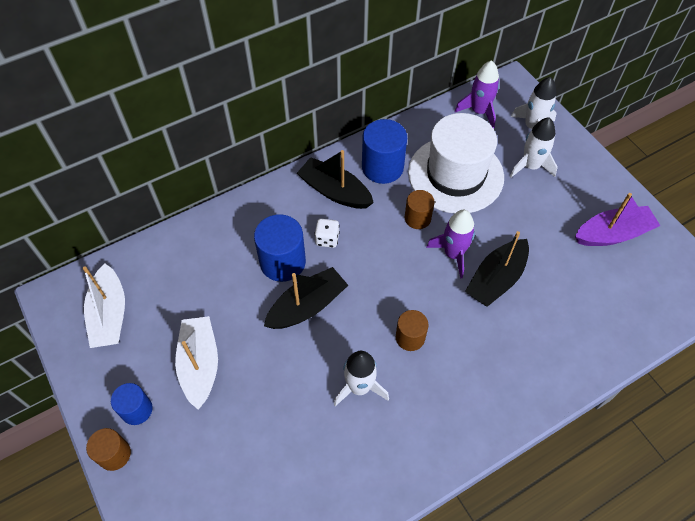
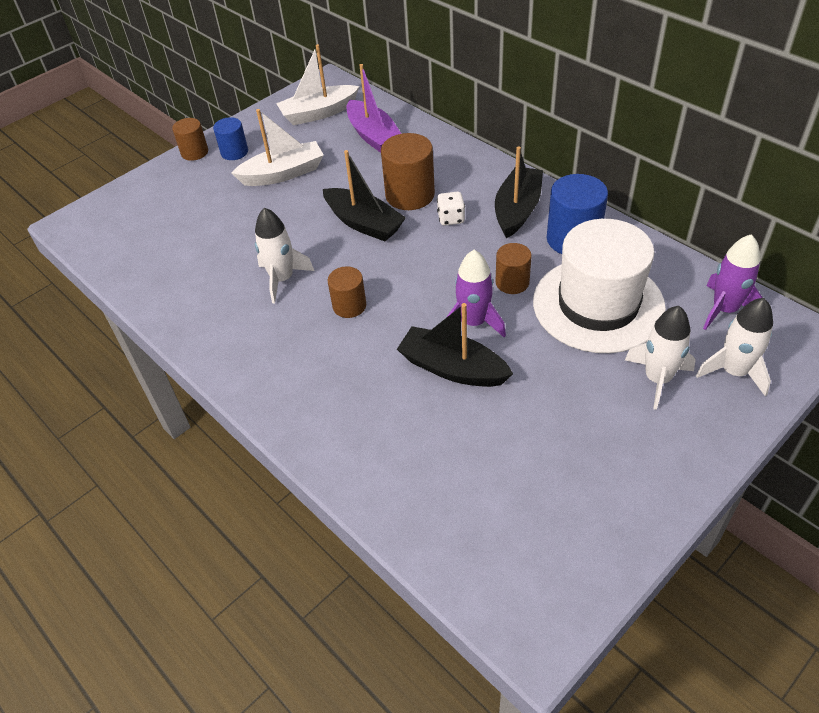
camera: 80 degrees right, 10 degrees down
(282, 262) = (410, 195): blue cylinder -> brown cylinder
(612, 234) = (581, 490): purple boat -> purple boat (373, 136)

